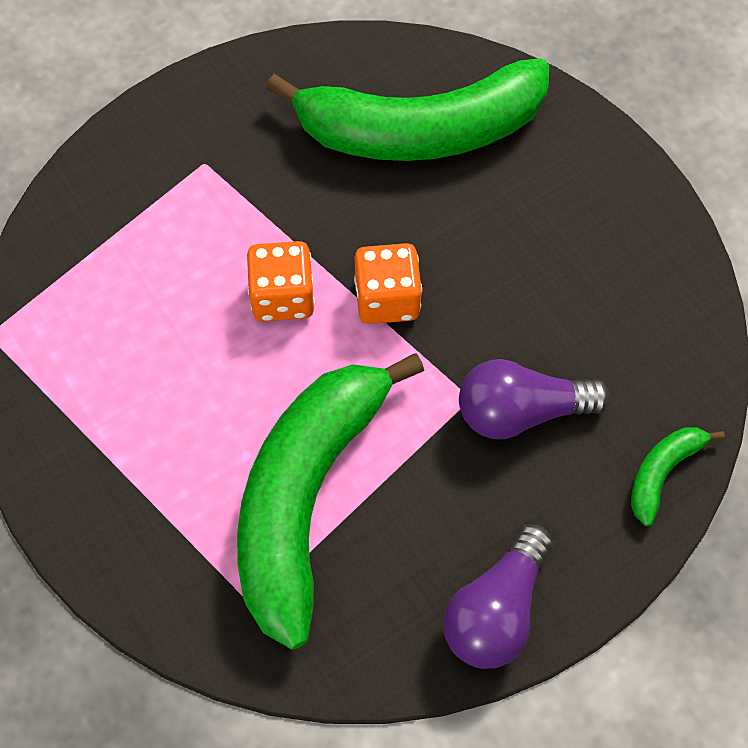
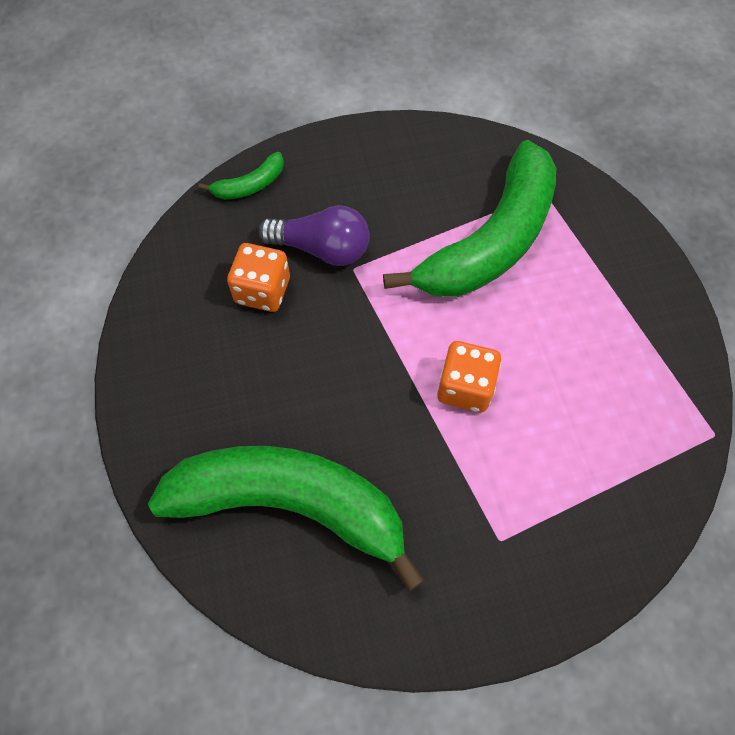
camera: 160 degrees left, 0 degrees up
(387, 299) = (383, 358): orange dice -> orange dice (262, 291)
(496, 610) = (393, 147): purple light bulb -> none

